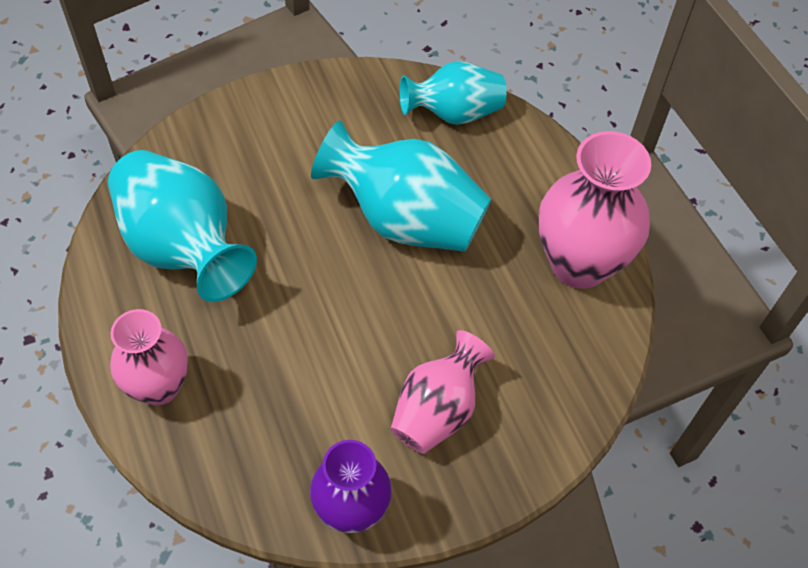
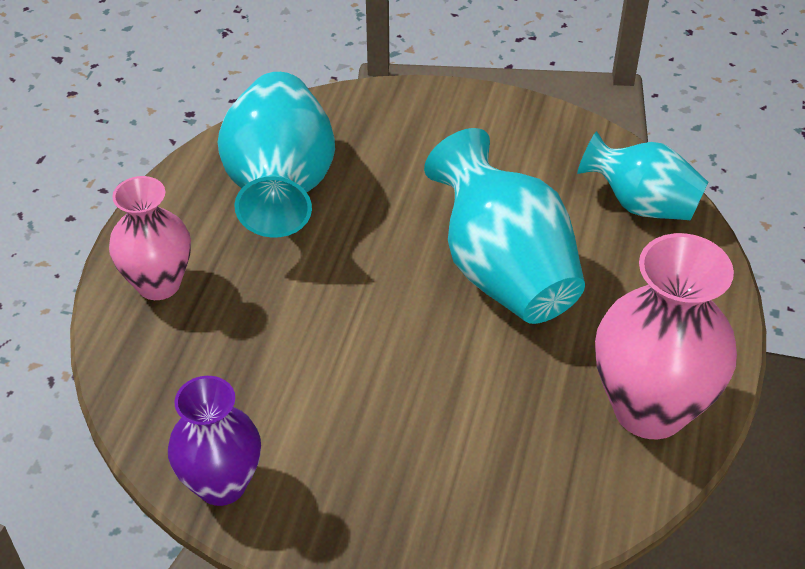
camera: 40 degrees right, 10 degrees down
(437, 410) = (379, 452): pink vase -> none

